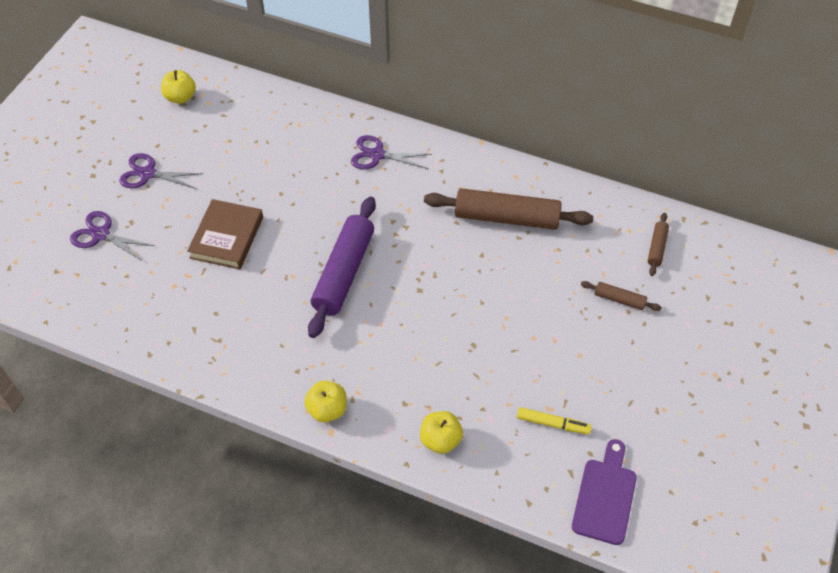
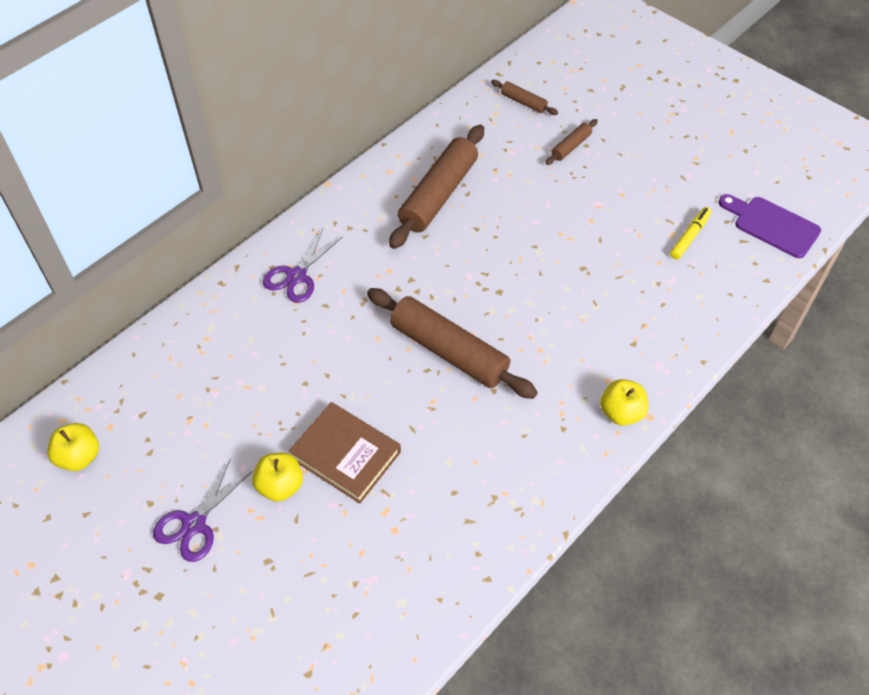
camera: 70 degrees left, 0 degrees up
(101, 235) = (272, 603): purple scissors -> none
(343, 272) = (449, 351): purple rolling pin -> brown rolling pin
(440, 440) = (684, 326): yellow apple -> yellow apple (280, 486)

